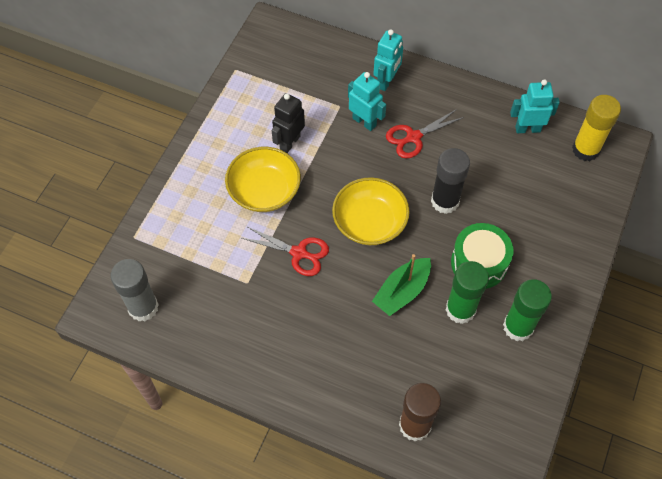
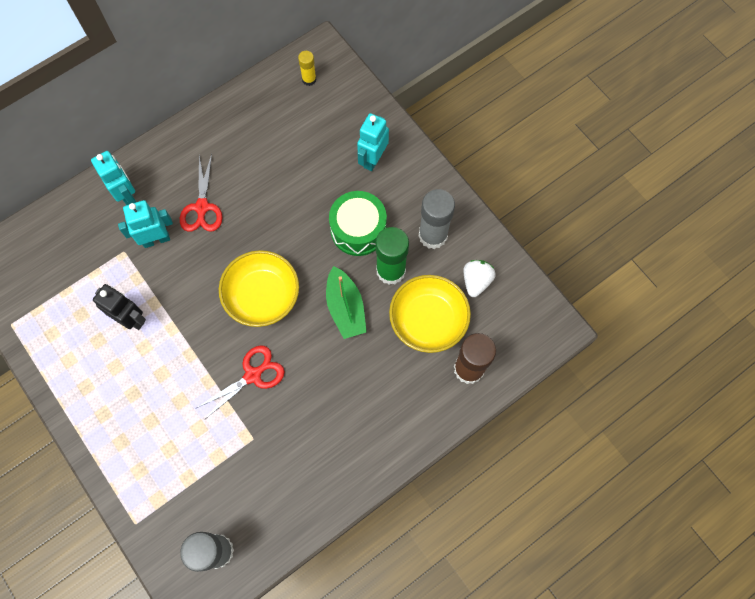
camera: 60 degrees left, 10 degrees up
(264, 191) = (167, 371): yellow bowl -> yellow bowl (428, 320)
(289, 142) = (131, 319): black robot -> black robot turned 150 degrees clockwise
(445, 201) = (283, 220): black glue stick -> none
(501, 388) = (476, 281): none -> white strawberry
(518, 327) = (433, 235): green glue stick -> grey glue stick
(527, 129) = (258, 110): turquoise robot -> turquoise robot (373, 159)
(585, 149) = (309, 79): yellow glue stick -> yellow glue stick, size x0.53

